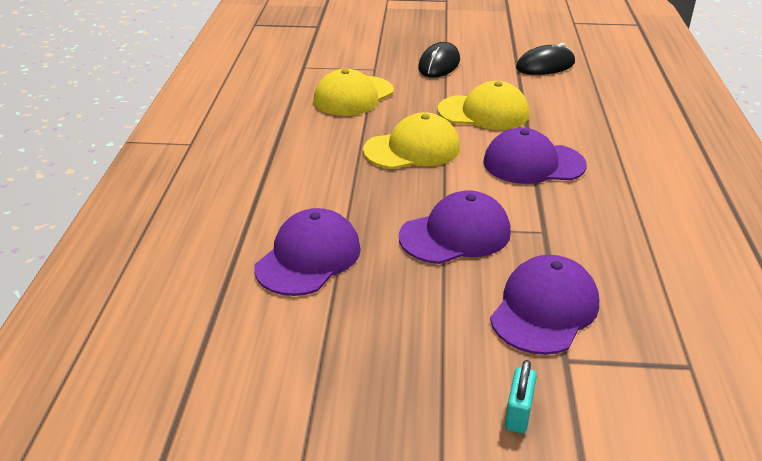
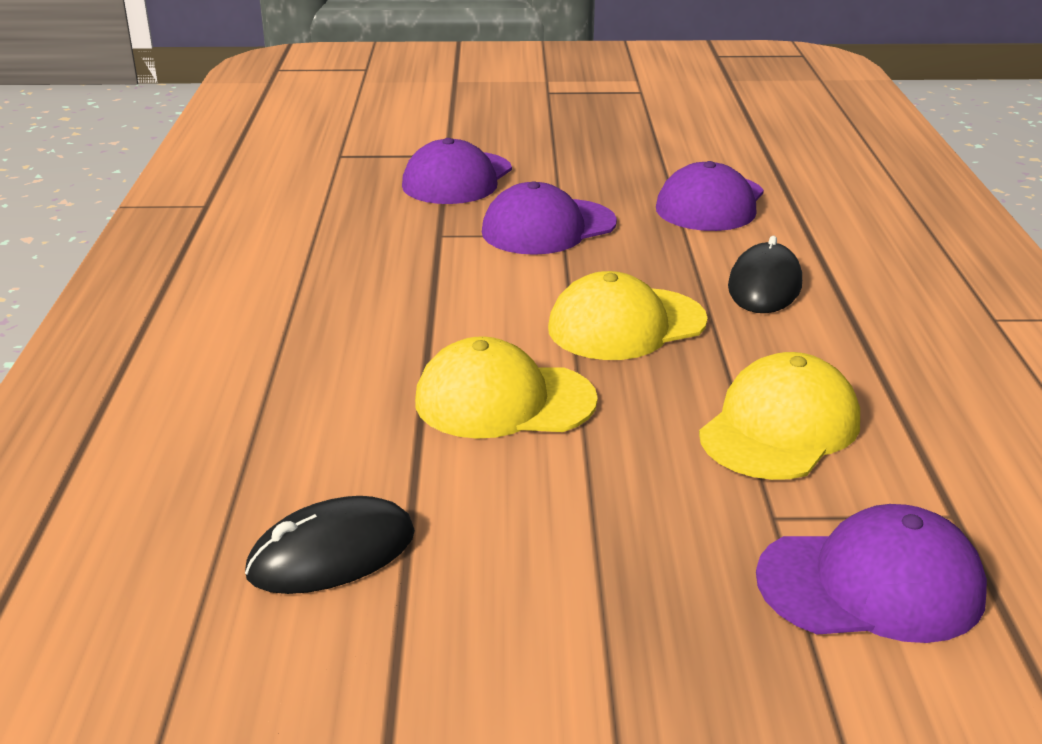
camera: 175 degrees right, 5 degrees down
(439, 64) = (613, 542): black mouse -> black mouse (764, 285)
(518, 413) = (493, 132): turquoise padlock -> none
(533, 163) = (431, 311): purple cap -> purple cap (871, 585)

